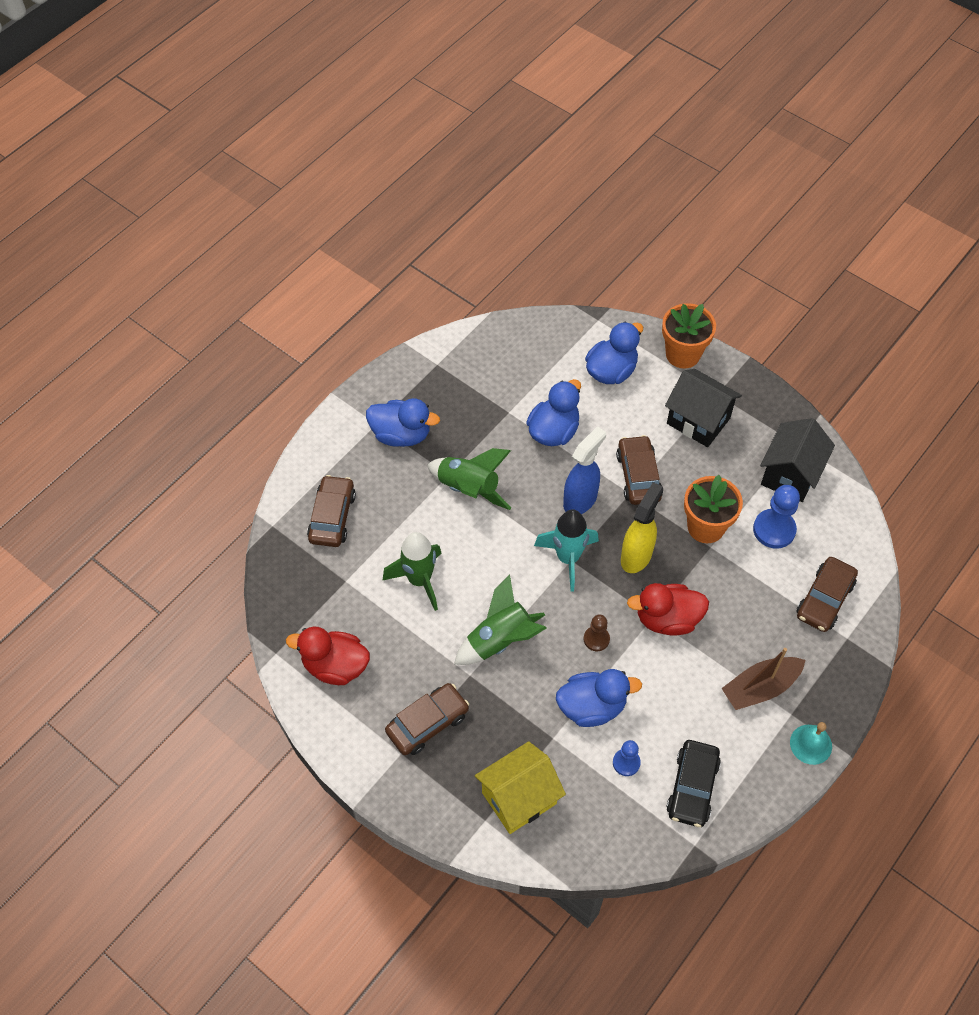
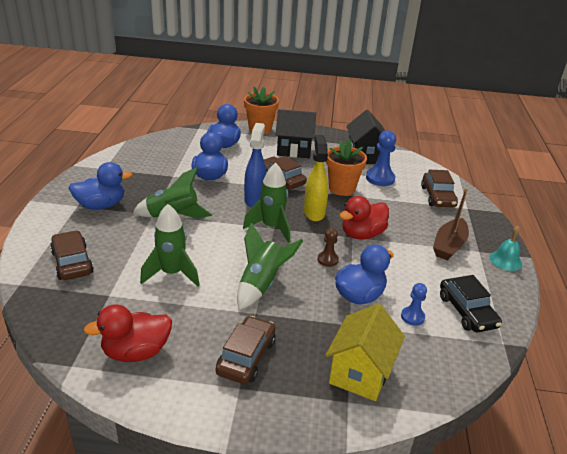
camera: 35 degrees left, 25 degrees down
(568, 558) = (271, 228): turquoise rocket -> green rocket

